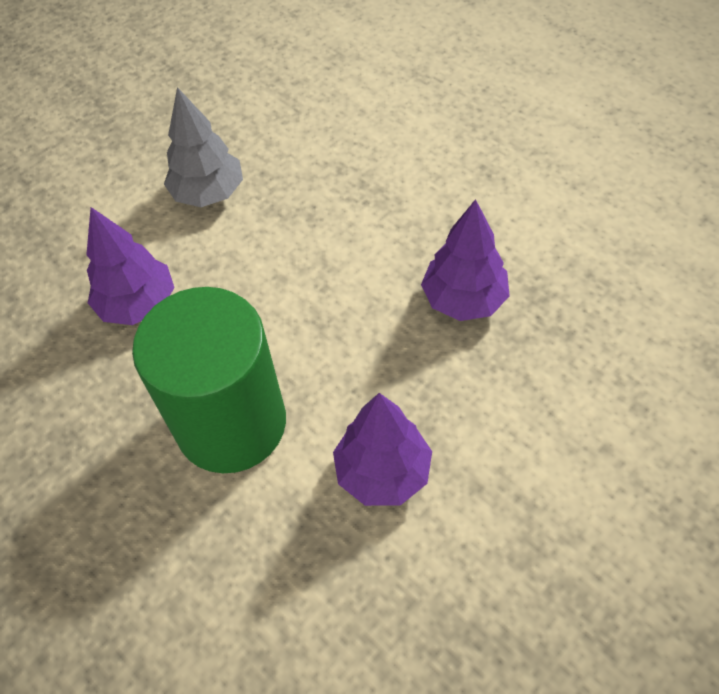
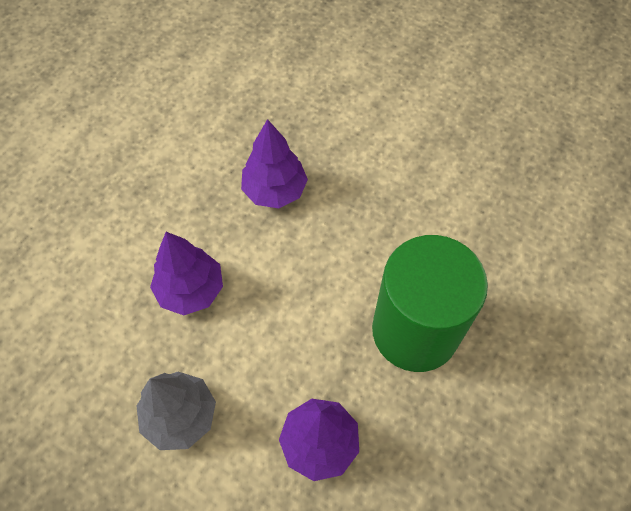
camera: 105 degrees left, 5 degrees up
(383, 472) = (426, 222): purple tree -> purple tree (191, 290)

